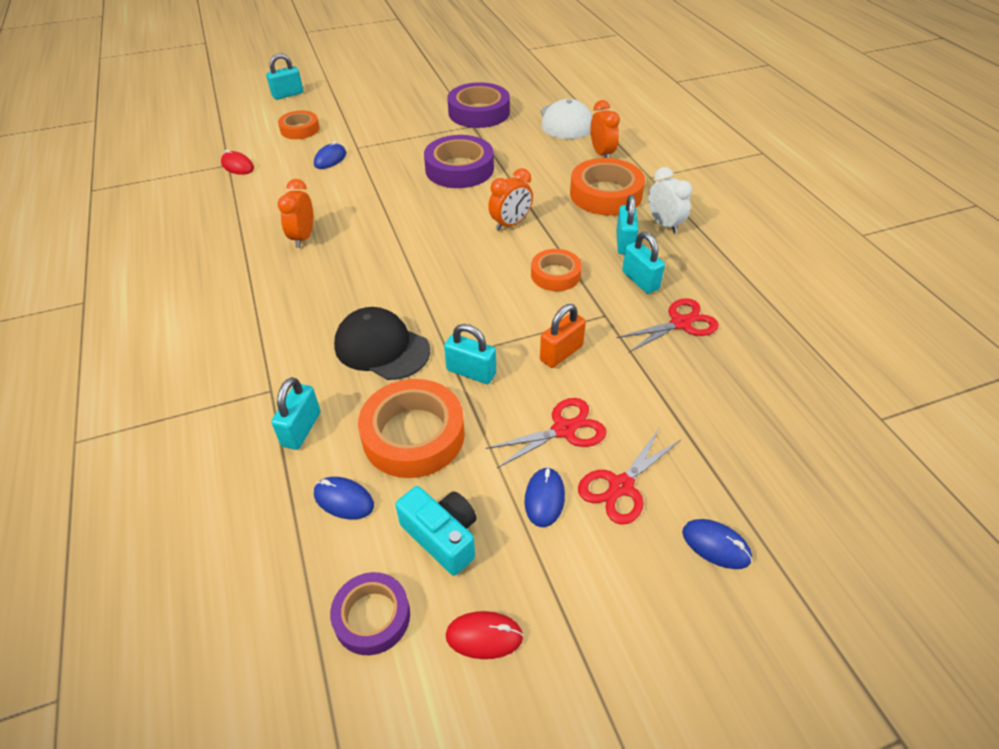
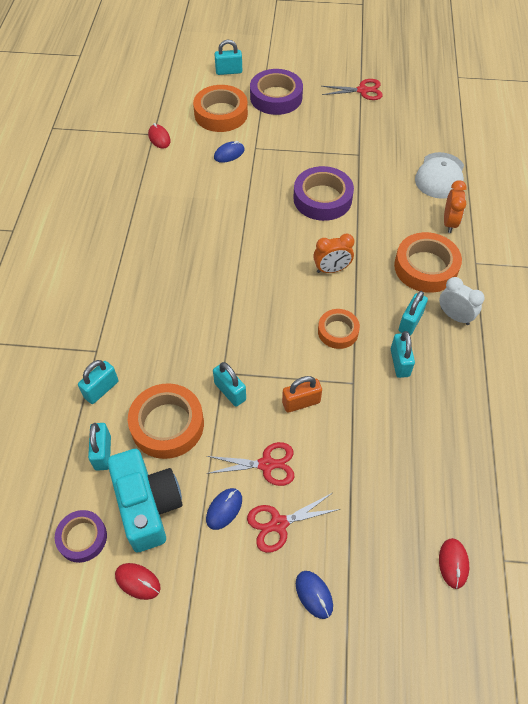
camera: 25 degrees right, 10 degrees up
(300, 129) = (221, 114): orange tape -> orange tape, size x1.65
(303, 237) = (174, 226): orange clock -> none
(344, 500) = (103, 453): blue mouse -> turquoise padlock
(382, 347) = (181, 346): black cap -> none
(442, 536) = (147, 505): turquoise camera -> turquoise camera, size x1.55
(479, 112) = (372, 141): purple tape -> purple tape (276, 97)
(664, 224) = (454, 316): white clock -> white clock turned 45 degrees counterclockwise
(680, 323) = (406, 414): red scissors -> red scissors (362, 90)
(836, 444) = (453, 563): none -> red mouse

